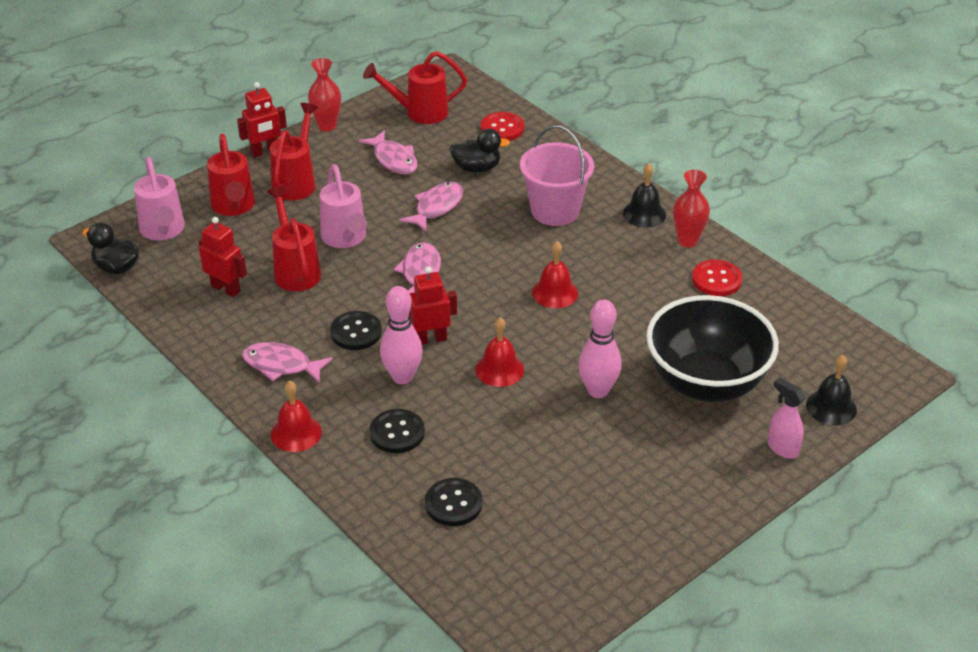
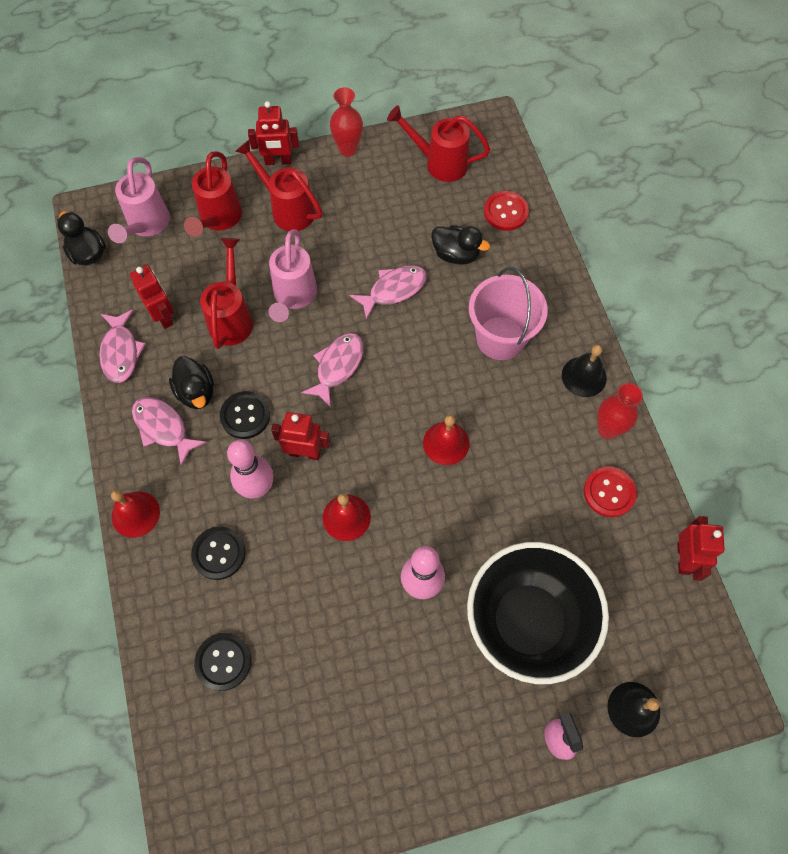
camera: 25 degrees right, 25 degrees up
(296, 181) = (287, 209): red watering can -> red watering can turned 90 degrees counterclockwise
(296, 331) = (196, 392): none -> black duck
(393, 159) = (386, 214): pink fish -> pink fish (121, 352)
(806, 301) = (684, 558): none -> red robot

